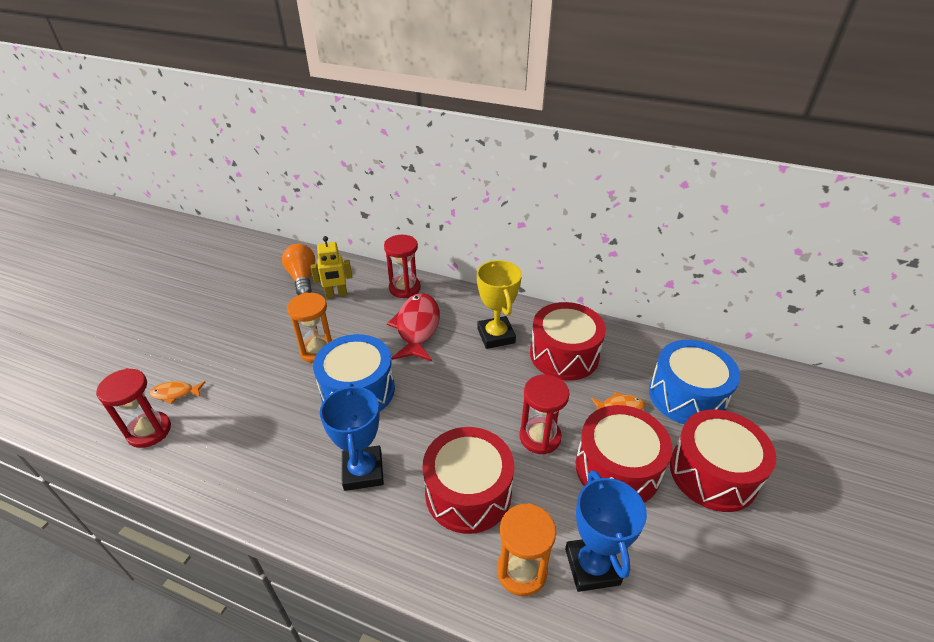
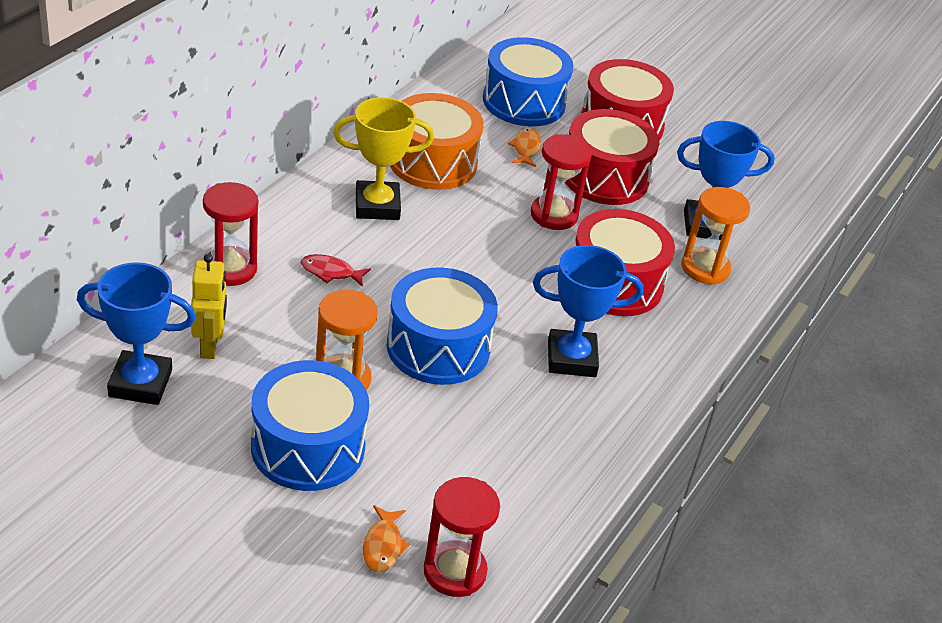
camera: 85 degrees left, 0 degrees up
(258, 347) = (308, 447): none -> blue drum
(302, 278) = (140, 383): orange light bulb -> blue trophy
(417, 327) = (330, 272): red fish -> red fish, size x0.48
(564, 354) = (432, 162): red drum -> orange drum

